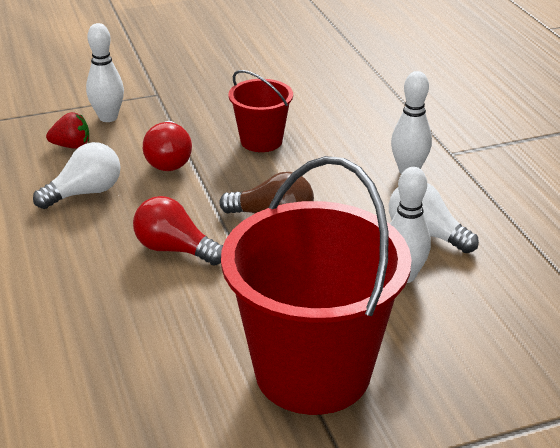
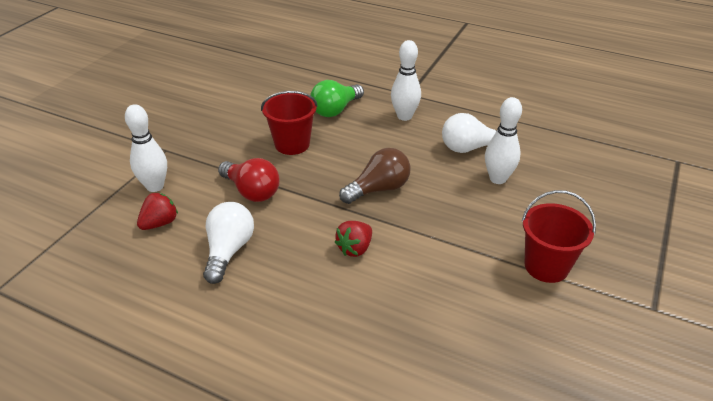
camera: 45 degrees left, 5 degrees up
(175, 249) = (355, 248): red light bulb -> red strawberry
(312, 372) = (546, 266): red bucket -> red bucket, size x0.49
(350, 132) = (335, 110): none -> green light bulb

